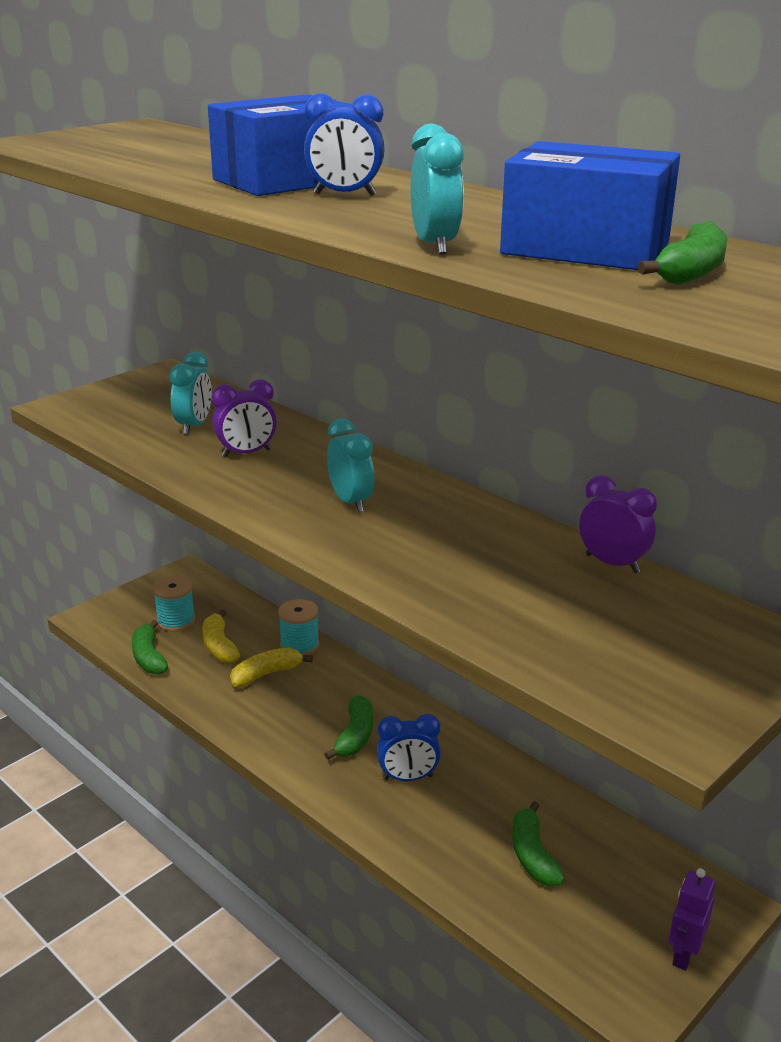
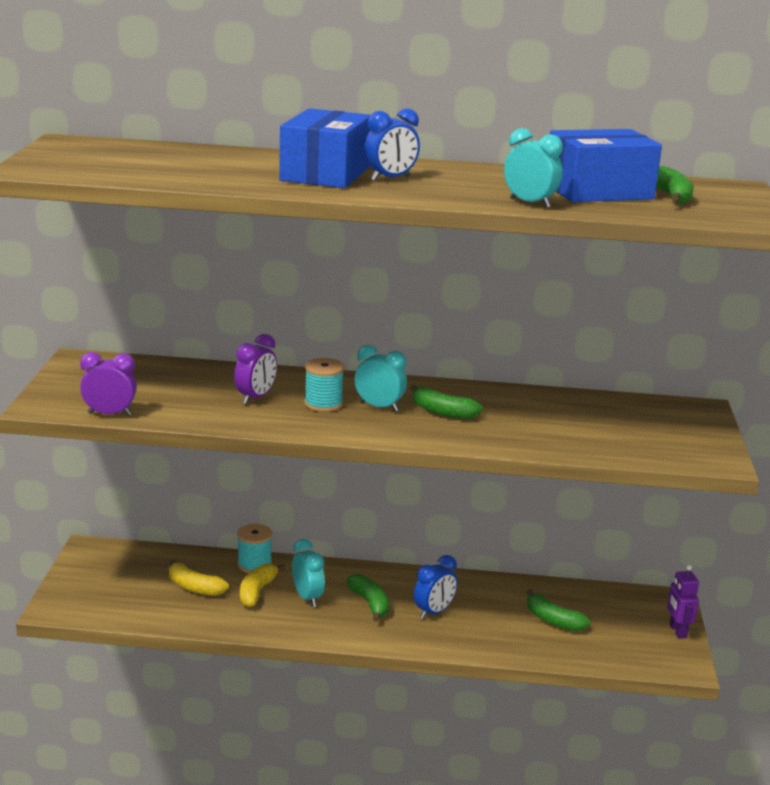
camera: 40 degrees left, 5 degrees down
(149, 657) = (150, 615): green banana -> green banana (442, 412)
(176, 621) = (134, 584): turquoise spool -> turquoise spool (323, 404)
(194, 426) = (182, 391): turquoise clock -> turquoise clock (307, 597)
(612, 564) = (573, 396): purple clock -> purple clock (109, 414)

